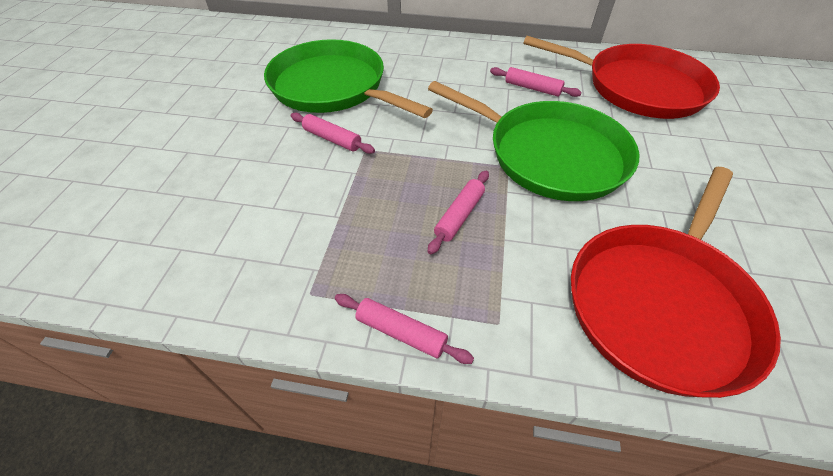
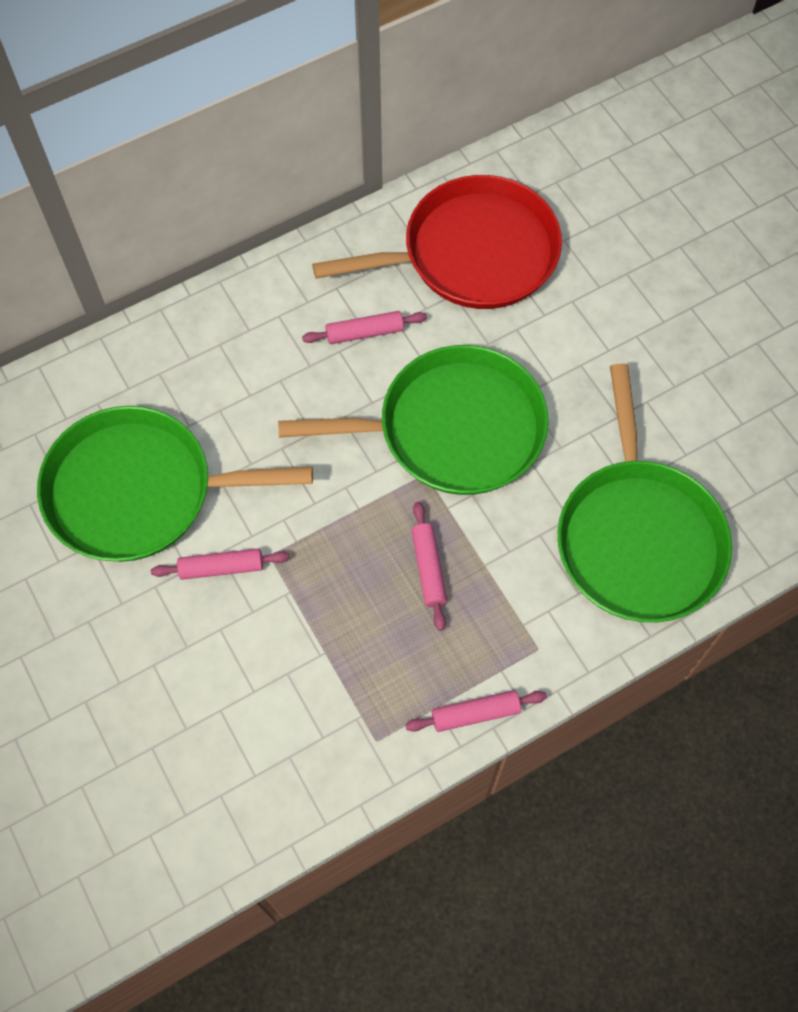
camera: 40 degrees left, 15 degrees up
(661, 303) = (638, 537): red pan -> green pan

